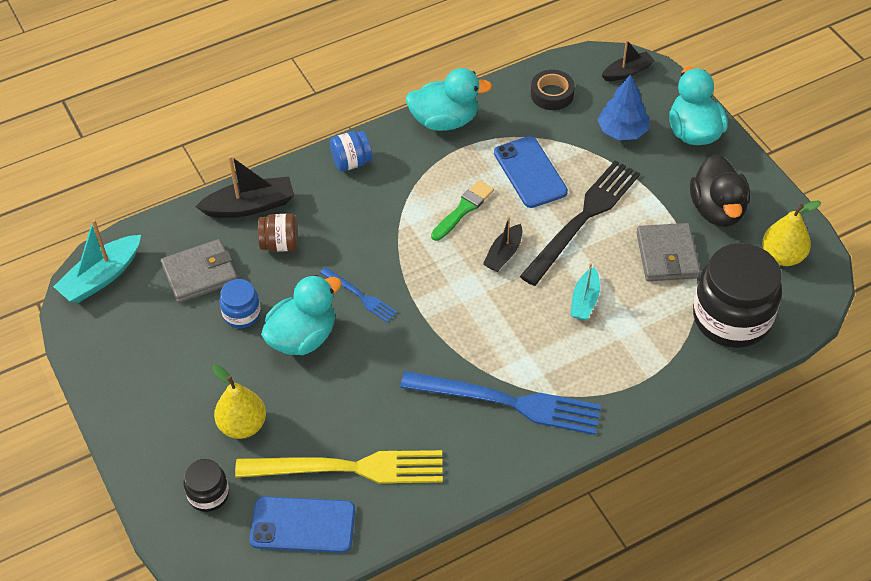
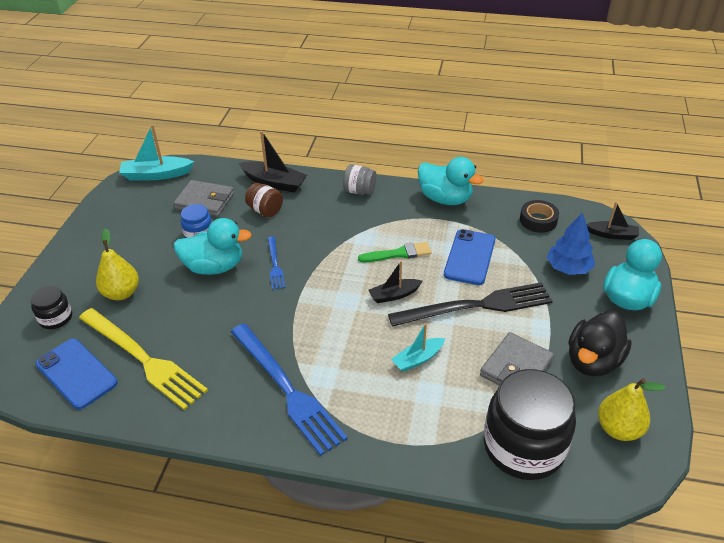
camera: 40 degrees right, 10 degrees down
(351, 162) = (359, 191): blue jar -> grey jar

